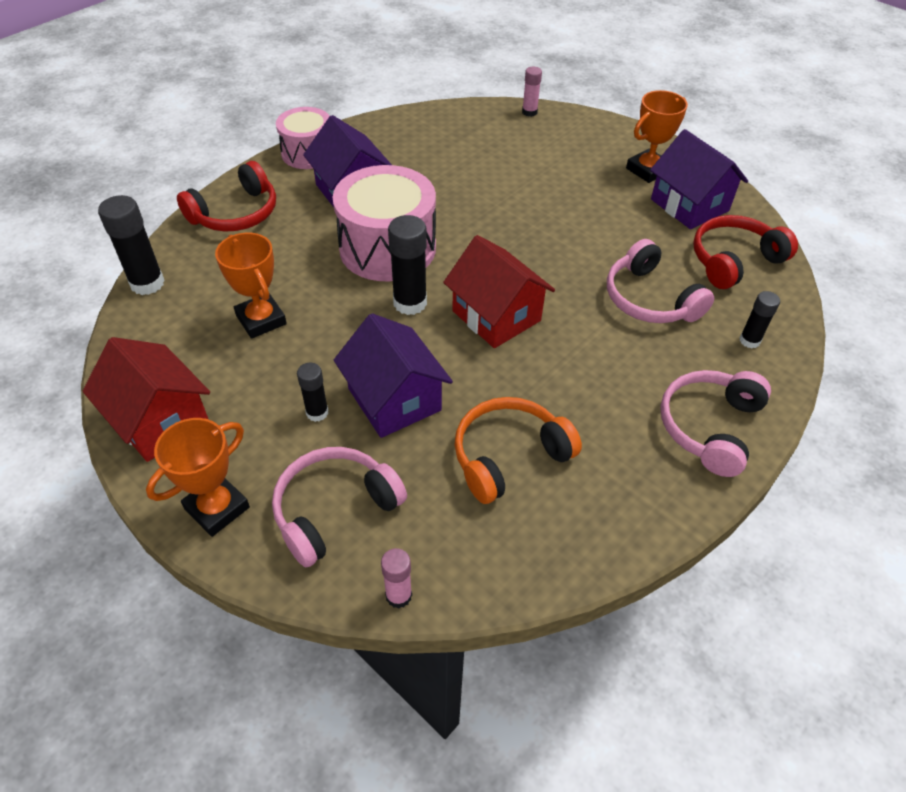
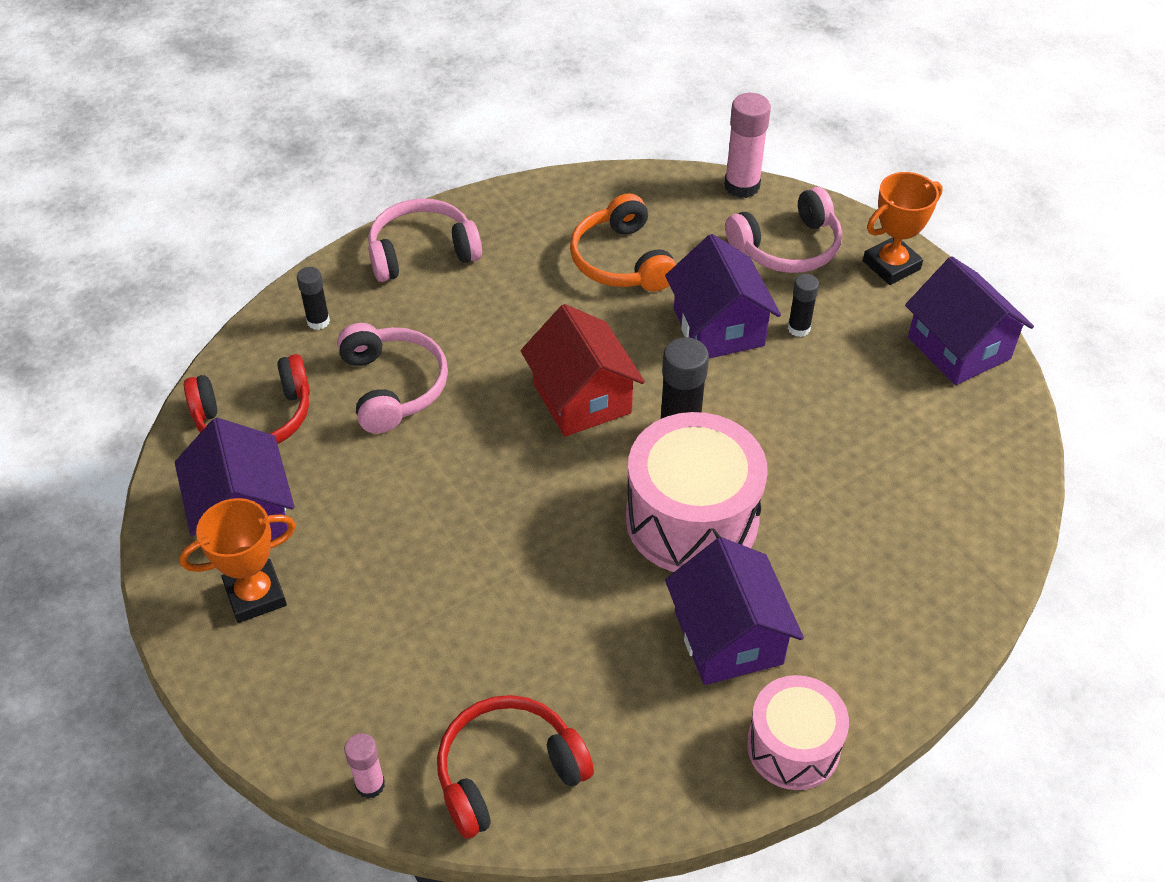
camera: 165 degrees left, 0 degrees up
(147, 283) = (1012, 520): black glue stick -> none
(159, 420) = (959, 348): red house -> purple house
(236, 213) = (907, 625): red headphones -> red headphones (508, 772)
(261, 320) = (860, 442): orange trophy -> none
(398, 595) = (742, 186): pink glue stick -> pink glue stick, size x1.70
(509, 456) = (621, 261): orange headphones -> orange headphones turned 90 degrees clockwise
(709, 427) = (422, 252): pink headphones -> pink headphones turned 150 degrees counterclockwise

